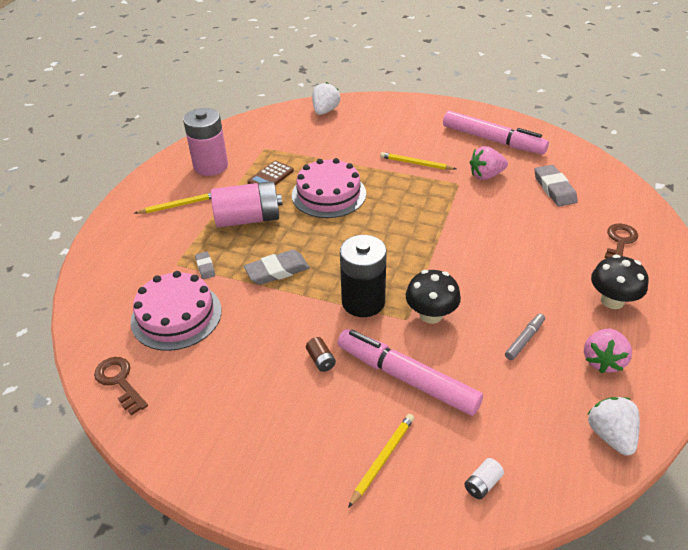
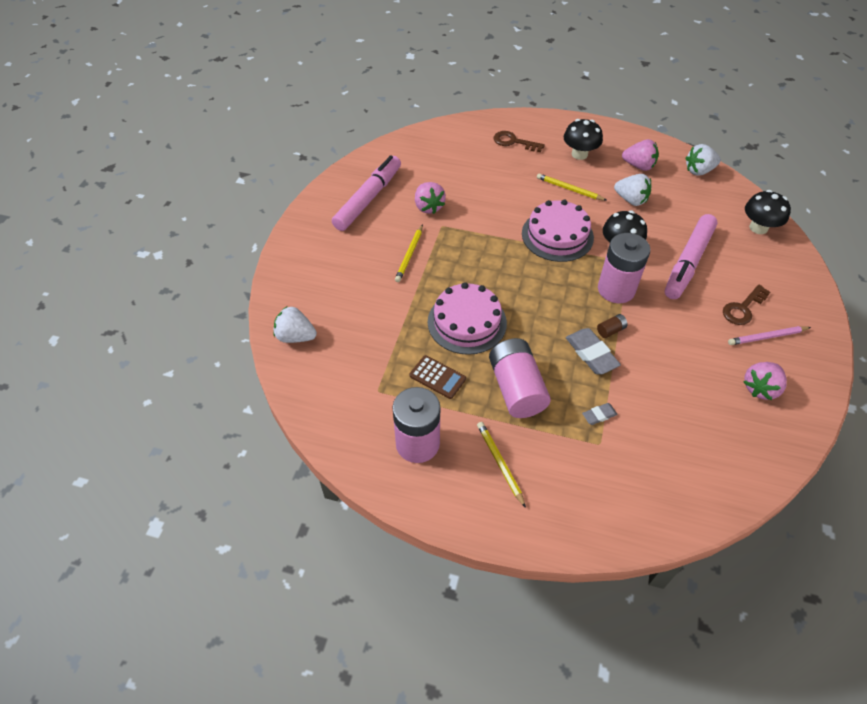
camera: 95 degrees left, 10 degrees up
(120, 381) = (762, 456): brown key -> brown key (743, 308)
(176, 315) = (671, 427): pink cake -> pink cake (557, 235)
(200, 403) = (760, 388): none -> pink strawberry
(272, 433) = (767, 337): none -> pink pencil
(321, 360) = (688, 313): brown battery -> brown battery (610, 330)
(363, 302) = (616, 289): black battery -> pink battery
(382, 459) = (762, 274): yellow pencil -> yellow pencil (569, 189)
(482, 484) = (758, 228): white battery -> black mushroom
(524, 340) = (631, 200): grey marker -> white strawberry
(554, 189) = (447, 167): grey eraser -> none

